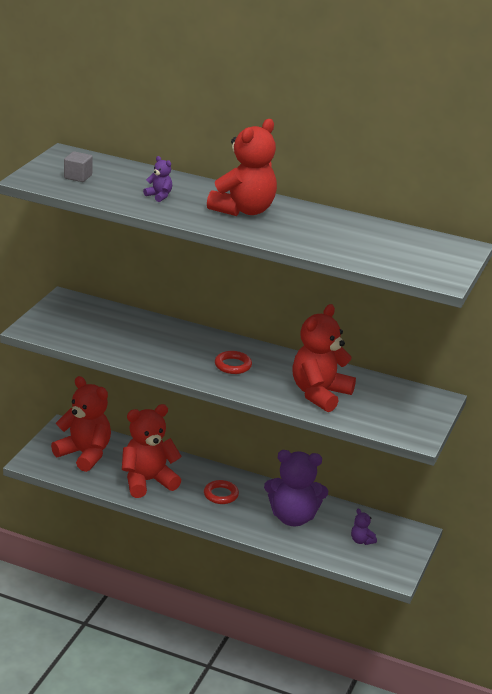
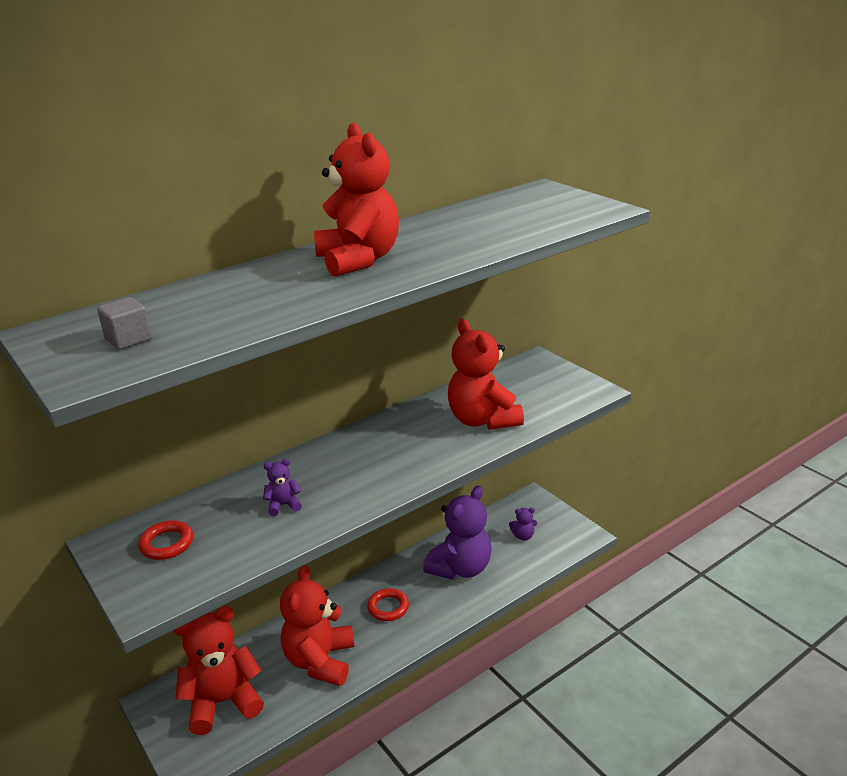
camera: 55 degrees left, 0 degrees up
(159, 196) = (261, 298): purple teddy bear -> purple teddy bear (283, 505)
(233, 365) = (384, 457): red ring -> red ring (167, 544)

